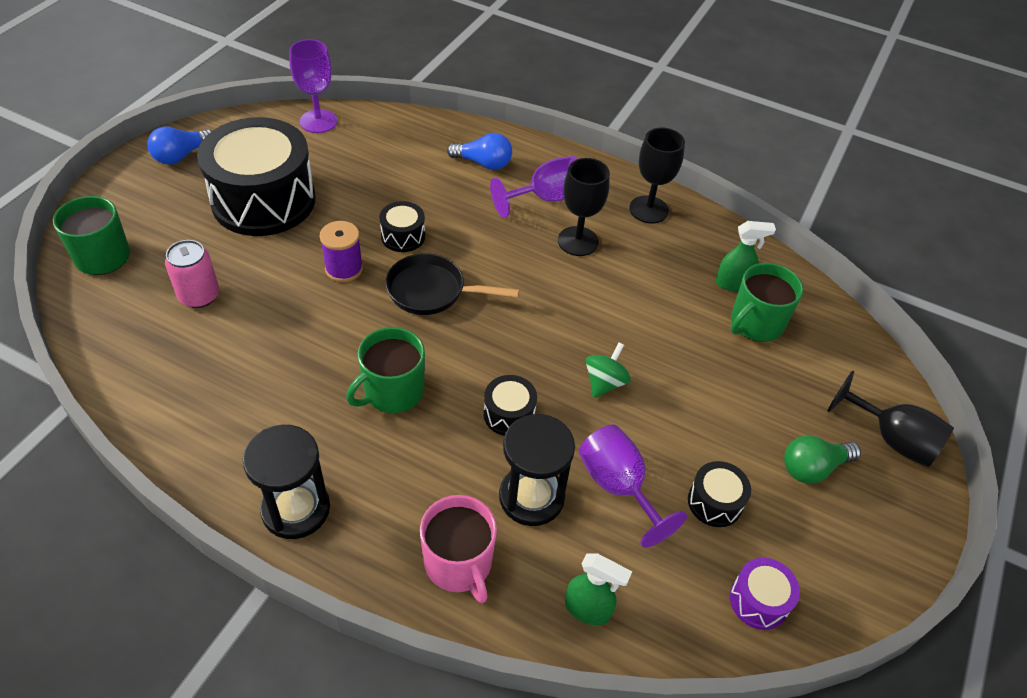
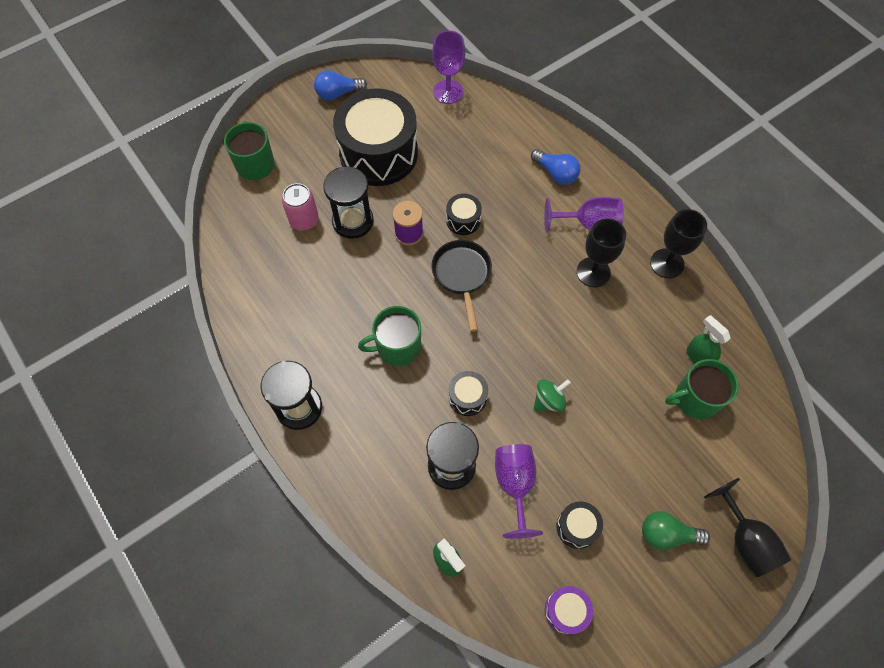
camera: 30 degrees right, 15 degrees up
(265, 278) = (353, 221): none -> black hourglass
(432, 291) = (462, 275): black pan -> black pan turned 45 degrees clockwise
(458, 563) = (381, 491): pink mug -> none
(733, 283) = (698, 356): green spray bottle -> green spray bottle turned 150 degrees counterclockwise

